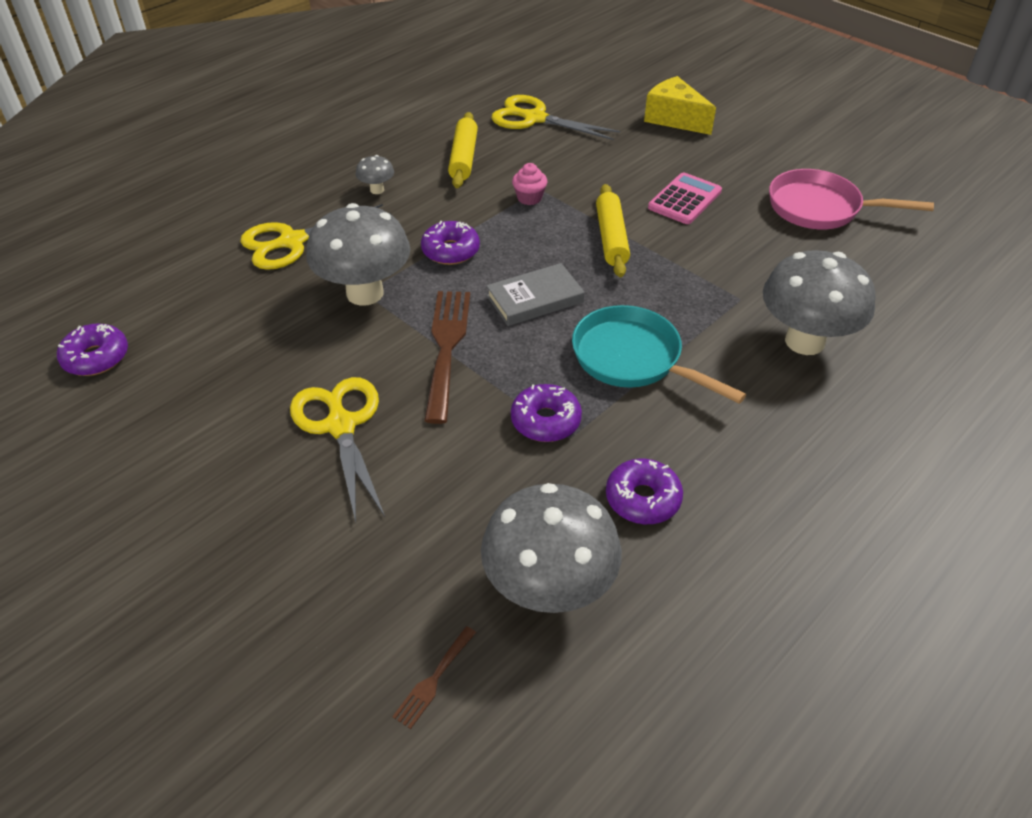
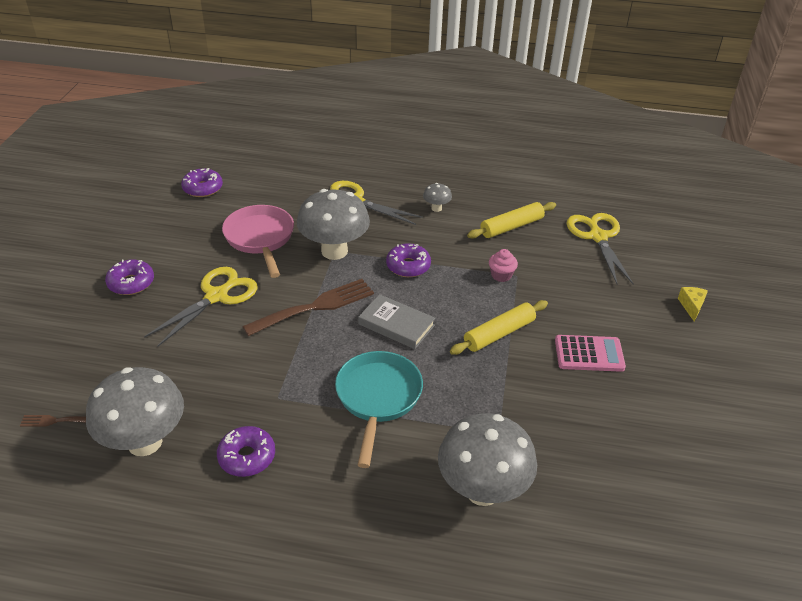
camera: 55 degrees right, 5 degrees down
(545, 421) = (284, 380): purple donut -> purple donut (131, 283)
(674, 119) = (691, 306): yellow cheese -> yellow cheese, size x0.54
(820, 208) = (671, 441): pink pan -> pink pan (260, 238)

